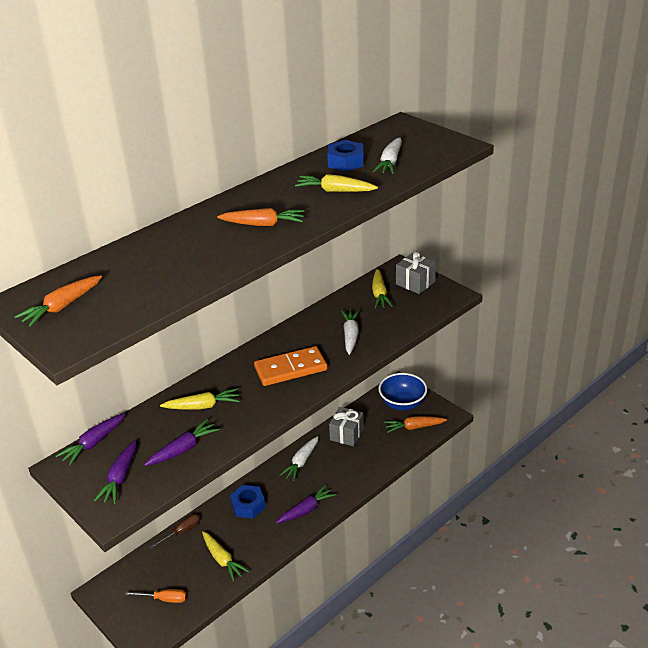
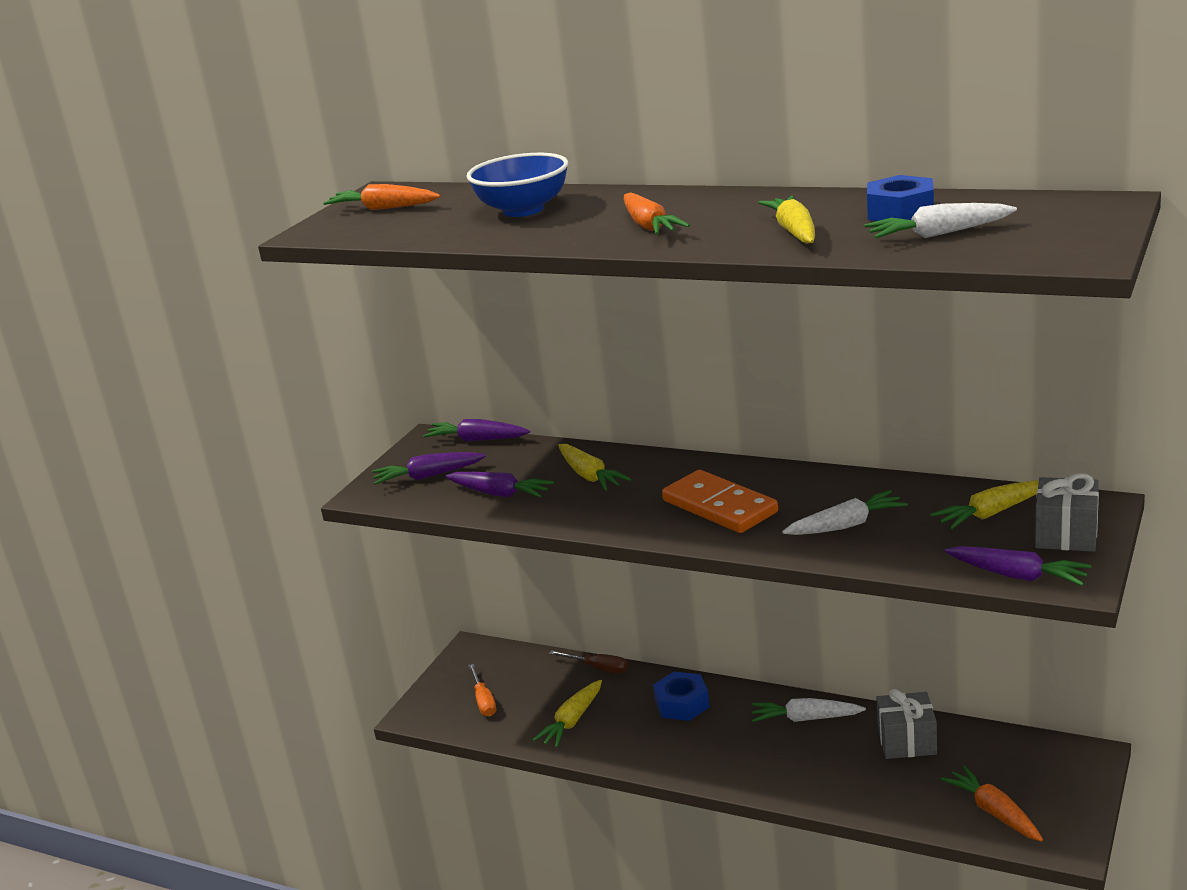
camera: 70 degrees right, 10 degrees down
(306, 510) = (711, 761): purple carrot -> purple carrot (1018, 576)
(402, 403) = (1043, 777): blue bowl -> blue bowl (523, 210)

